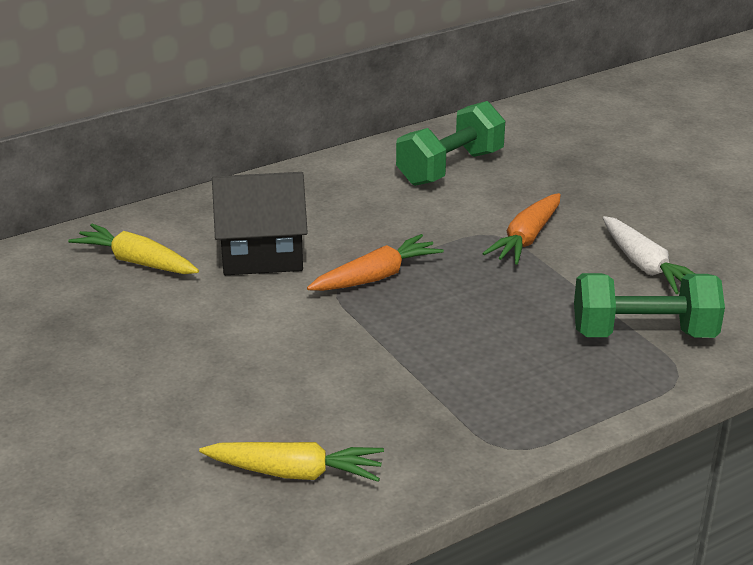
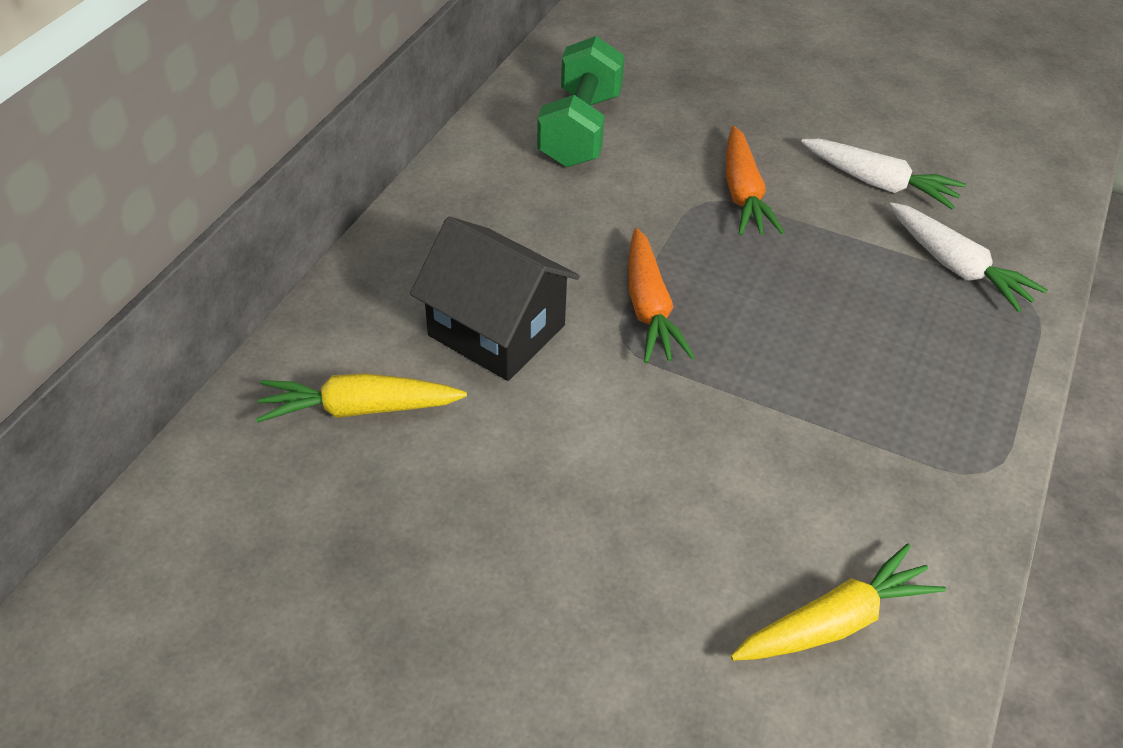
camera: 35 degrees left, 15 degrees up
(262, 254) = (496, 330): black house -> black house turned 75 degrees clockwise
(376, 277) = (649, 308): orange carrot -> orange carrot turned 150 degrees clockwise
(643, 333) = (956, 267): green dumbbell -> white carrot

